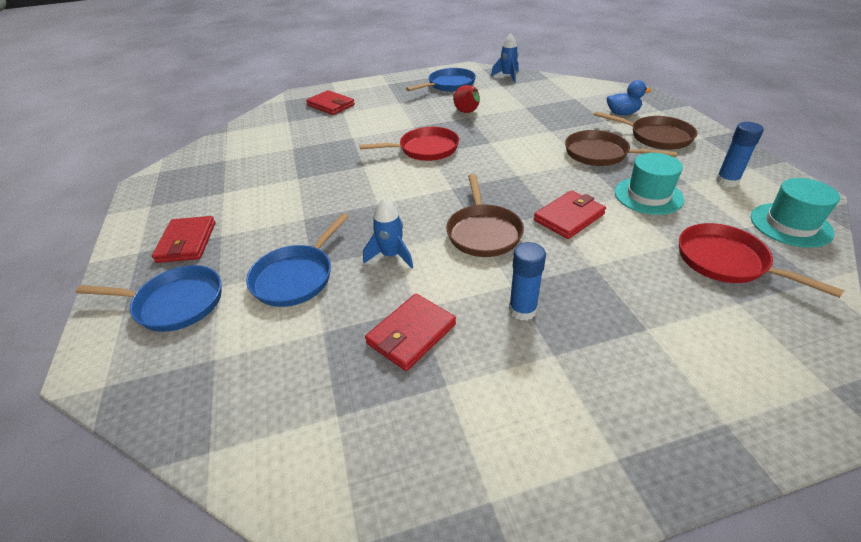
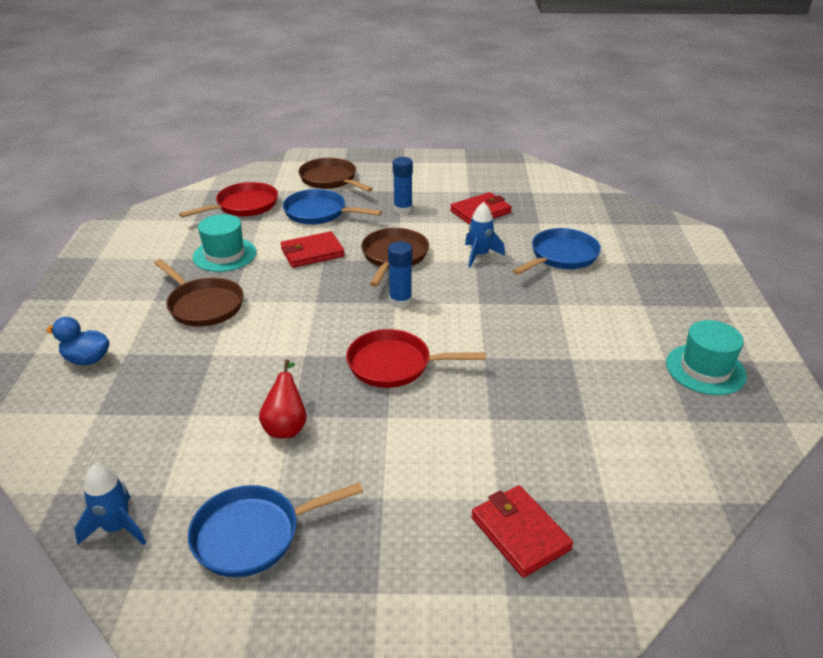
camera: 165 degrees left, 5 degrees down
(175, 303) = (658, 258): blue pan -> blue pan (319, 213)
(187, 242) = (677, 305): red wallet -> none
(656, 137) = (113, 312): brown pan -> brown pan (330, 180)
(727, 181) = (141, 251): blue glue stick -> blue glue stick (400, 301)
(727, 262) = (243, 206): red pan -> red pan turned 105 degrees counterclockwise
(790, 225) = (162, 215): turquoise hat -> turquoise hat (705, 369)

